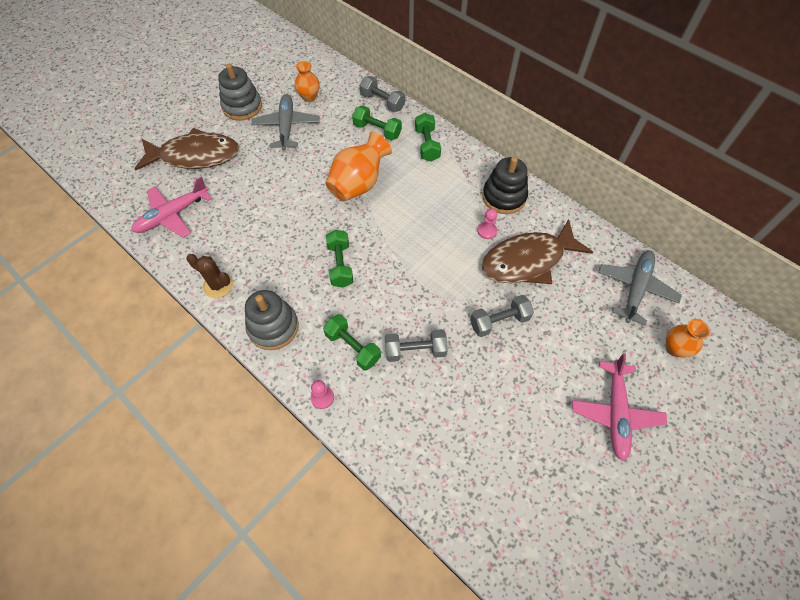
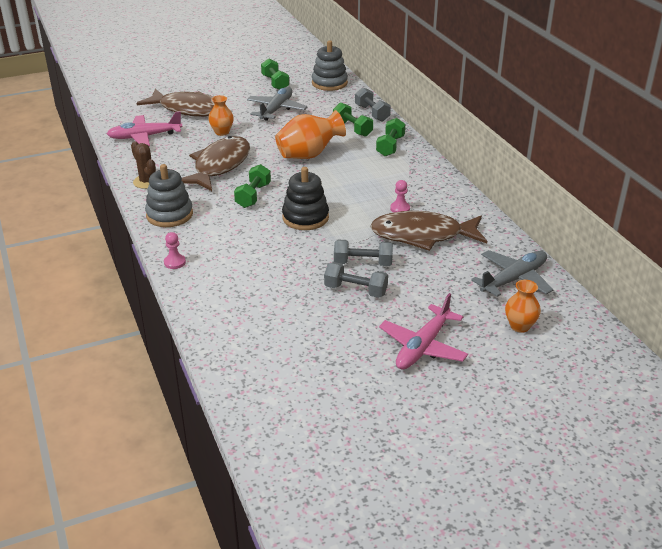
camera: 25 degrees right, 25 degrees down
(242, 107) = (249, 91): grey stacking toy -> grey stacking toy (329, 83)
(279, 232) = (219, 166): none -> brown fish
(309, 97) = (310, 97): orange vase -> orange vase (222, 132)
(353, 347) = (223, 243): green dumbbell -> green dumbbell (275, 83)
(415, 350) = (273, 259): grey dumbbell -> grey dumbbell (355, 290)
(504, 197) = (434, 193): black stacking toy -> black stacking toy (305, 218)

